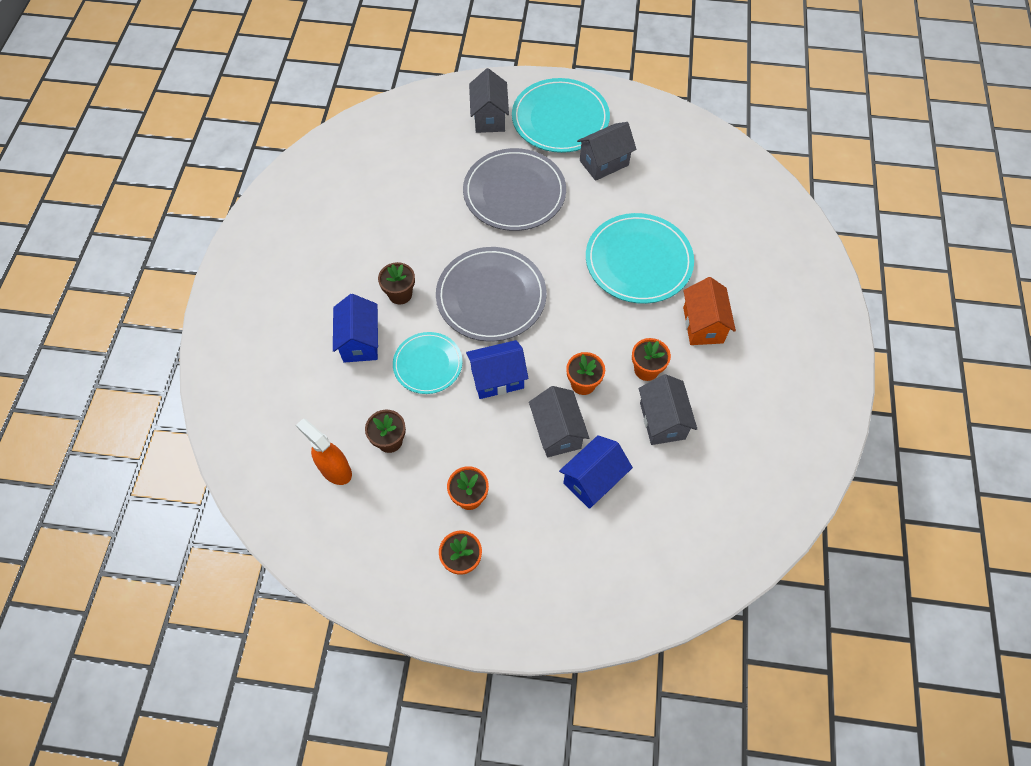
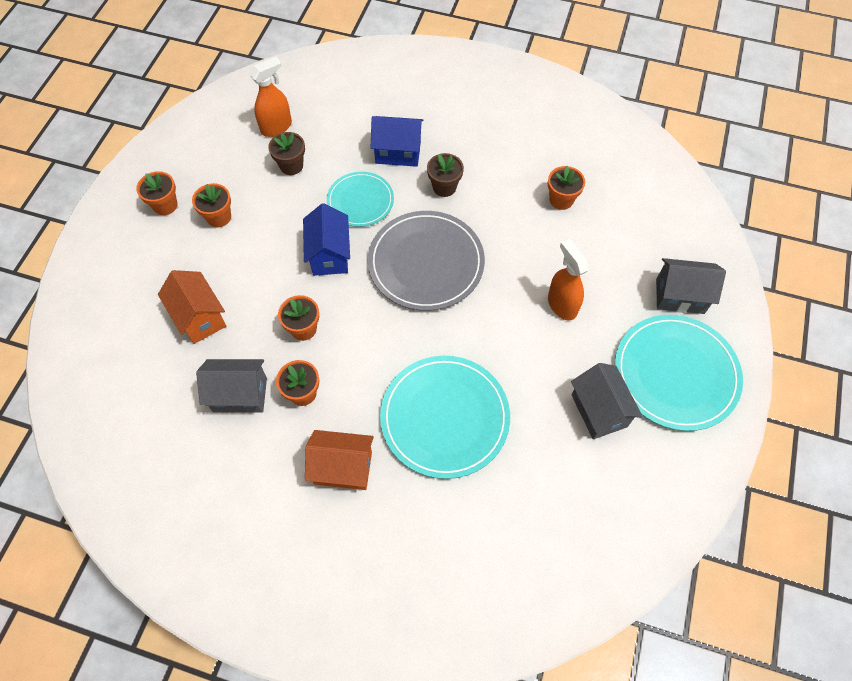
camera: 100 degrees right, 0 degrees up
(403, 201) = (561, 200): none -> orange flower pot
(514, 192) = (561, 305): grey plate -> orange spray bottle
(557, 432) = (258, 296): grey house -> none
(593, 480) = (200, 317): blue house -> orange house

